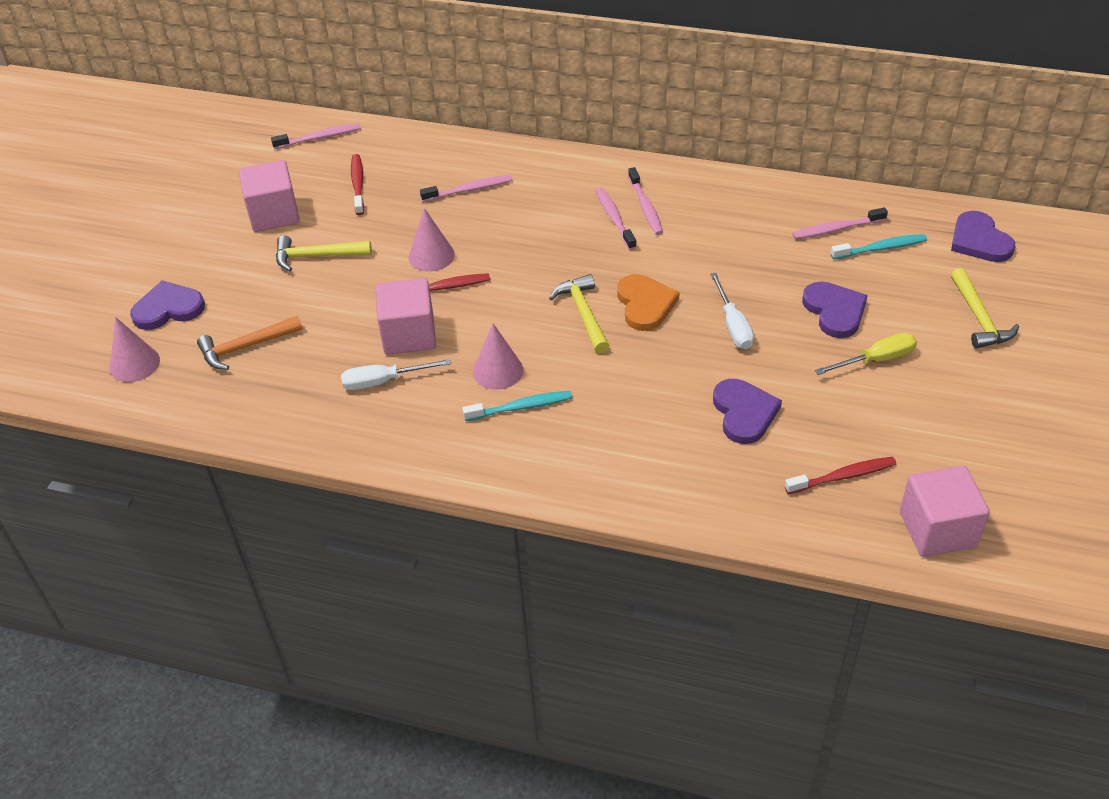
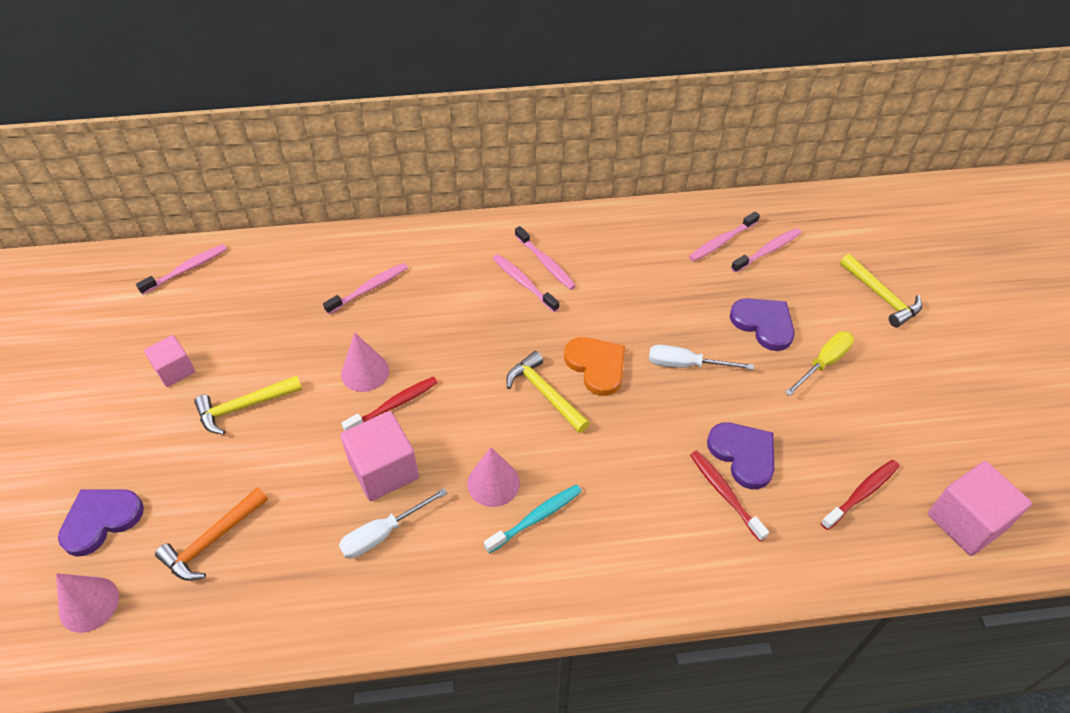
camera: 25 degrees left, 5 degrees up
(274, 214) = (175, 370): pink cube -> pink cube, size x0.62
(358, 184) = (251, 312): red toothbrush -> red toothbrush (725, 494)
(733, 325) = (686, 364): white screwdriver -> white screwdriver turned 135 degrees clockwise
(880, 248) = (767, 251): turquoise toothbrush -> pink toothbrush
(979, 241) = (840, 222): purple heart -> none

